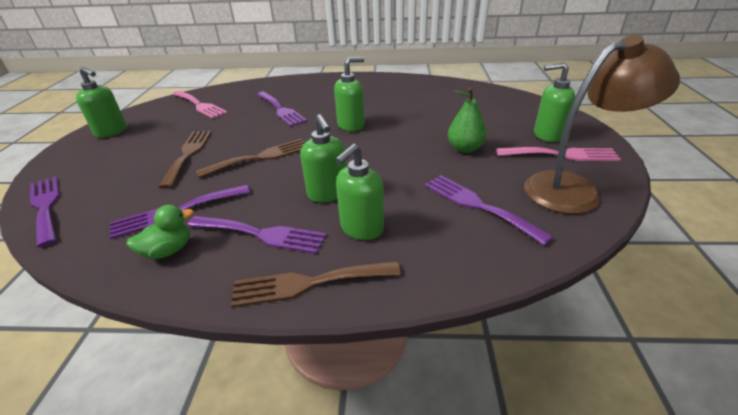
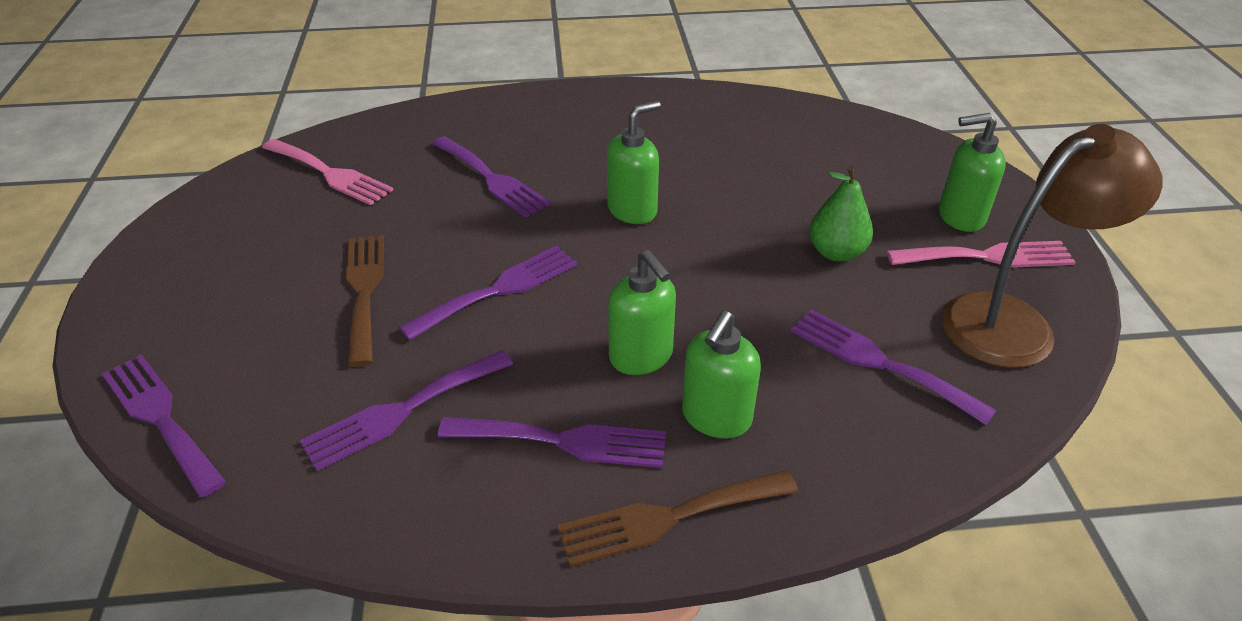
camera: 10 degrees left, 5 degrees up
(111, 131) = (187, 245): green soap dispenser -> none
(168, 250) = (426, 483): green duck -> none
(260, 157) = (498, 290): brown fork -> purple fork

